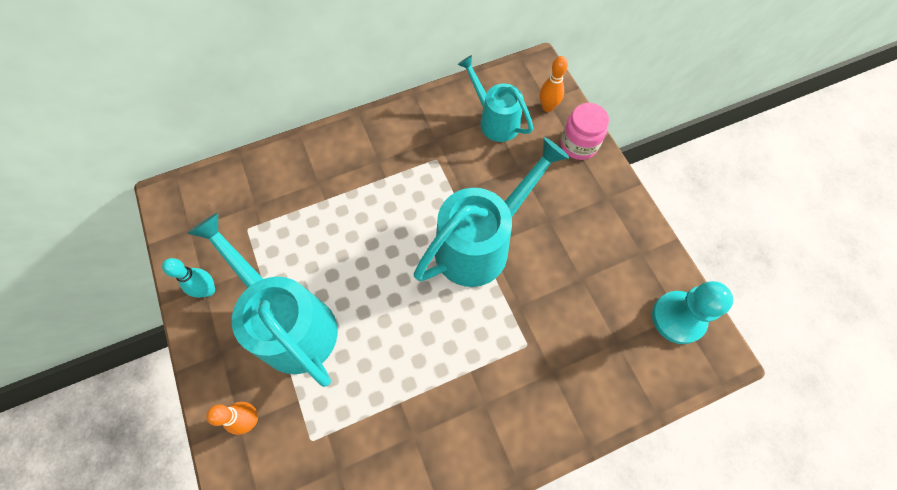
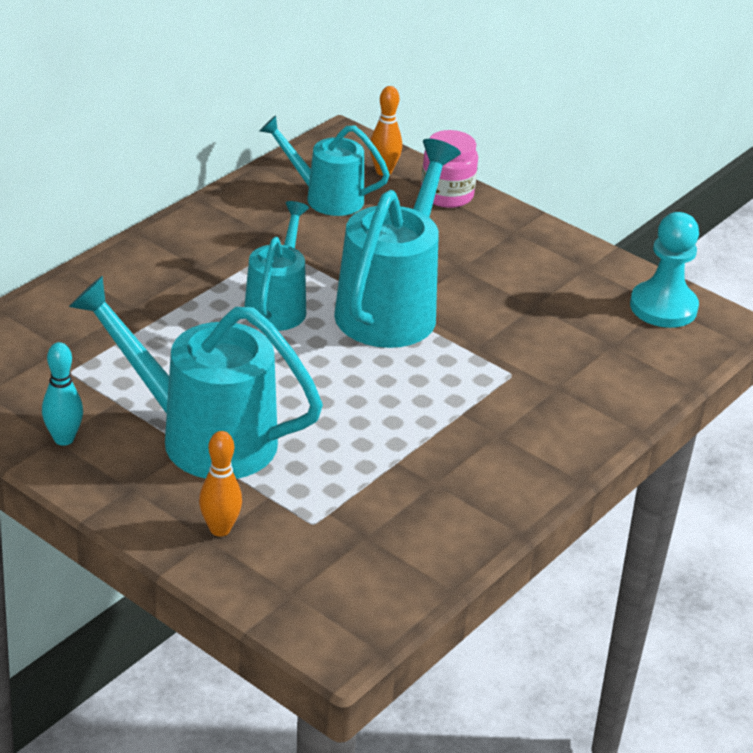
camera: 30 degrees left, 30 degrees down
(407, 214) = (278, 305): none -> turquoise watering can

